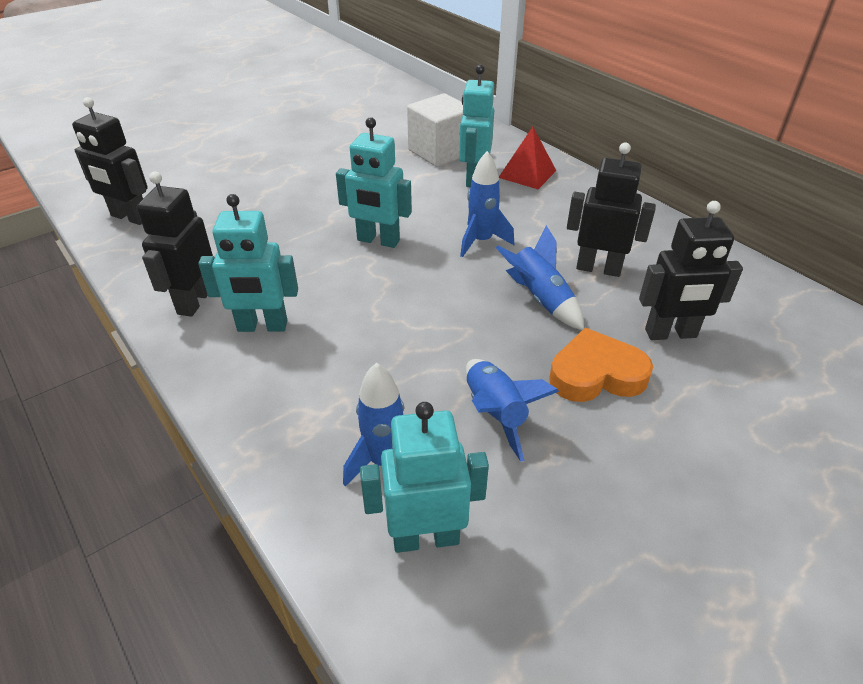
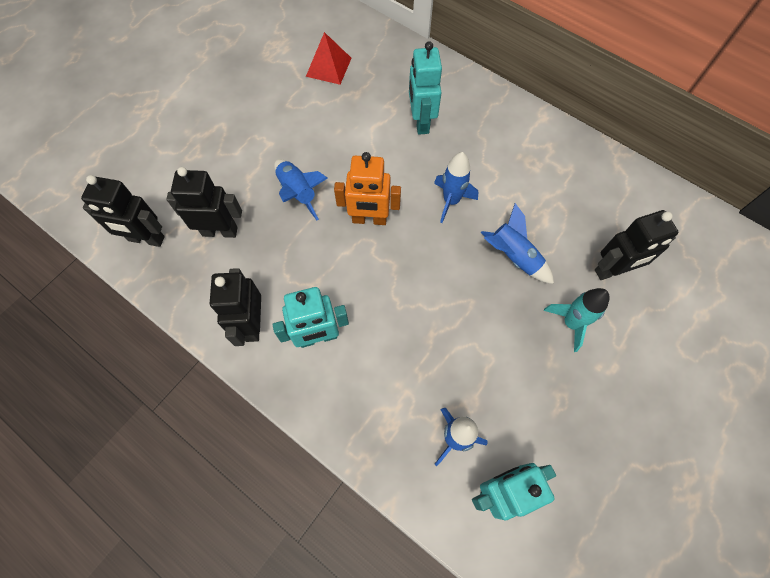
camera: 15 degrees left, 25 degrees up
(378, 241) = (369, 219): turquoise robot -> orange robot
(440, 152) = (380, 90): white cube -> none
(495, 413) = (513, 377): blue rocket -> blue rocket (298, 192)
(527, 174) = (463, 106): red pyramid -> red pyramid (328, 67)
(596, 374) = (571, 323): orange heart -> turquoise rocket
(598, 268) = (547, 212): black robot -> black robot (220, 231)

